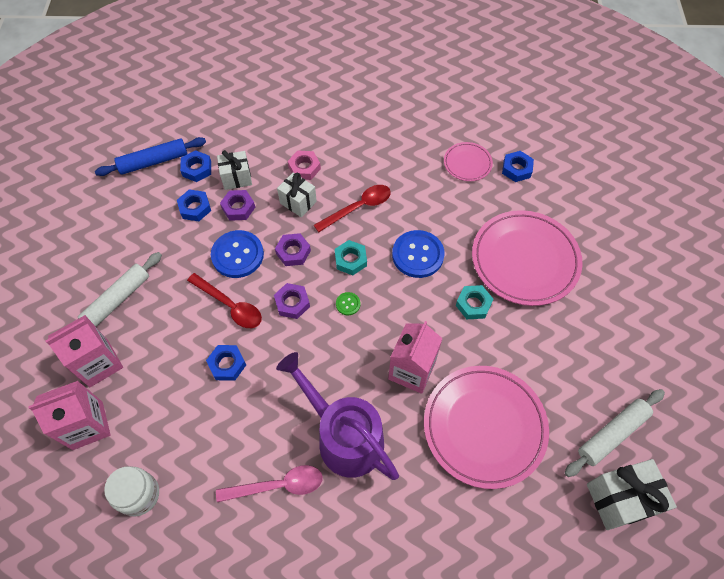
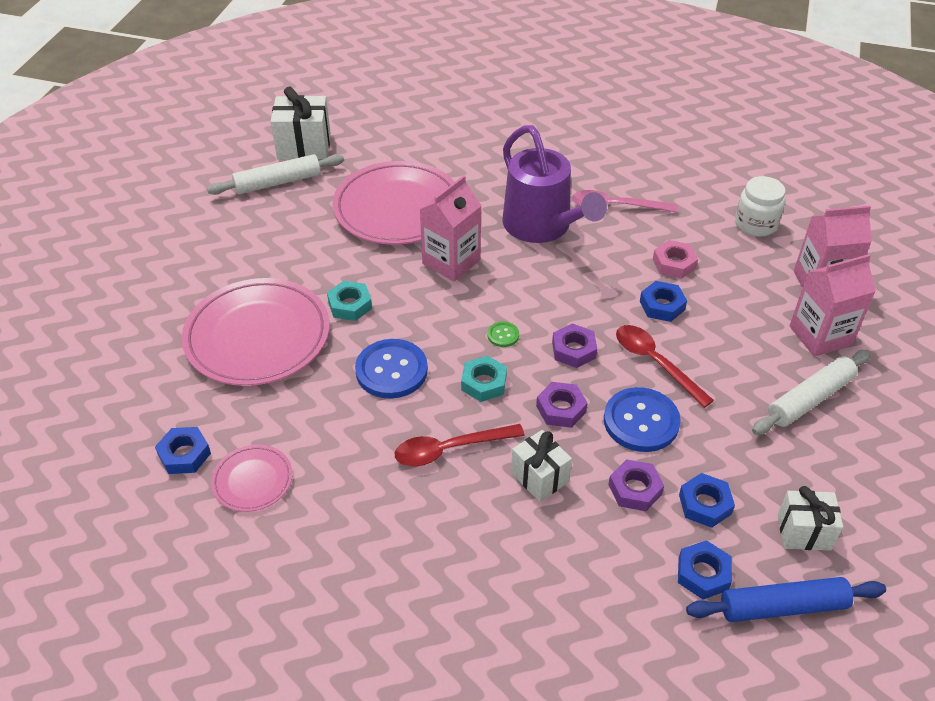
camera: 165 degrees left, 15 degrees down
(237, 178) = (634, 540): white gift -> white gift (804, 532)
(304, 168) = (517, 533): pink nut -> pink nut (674, 264)

